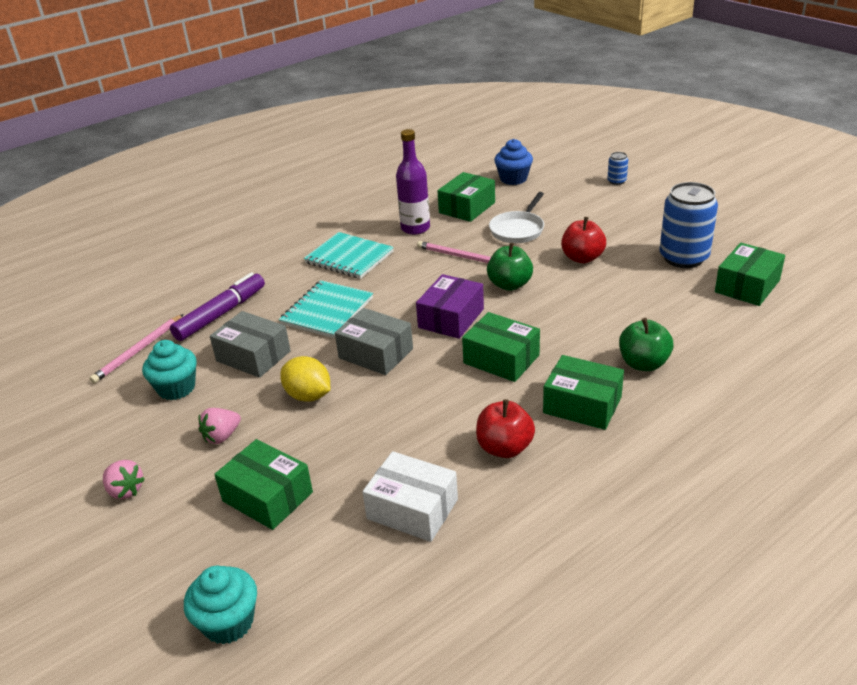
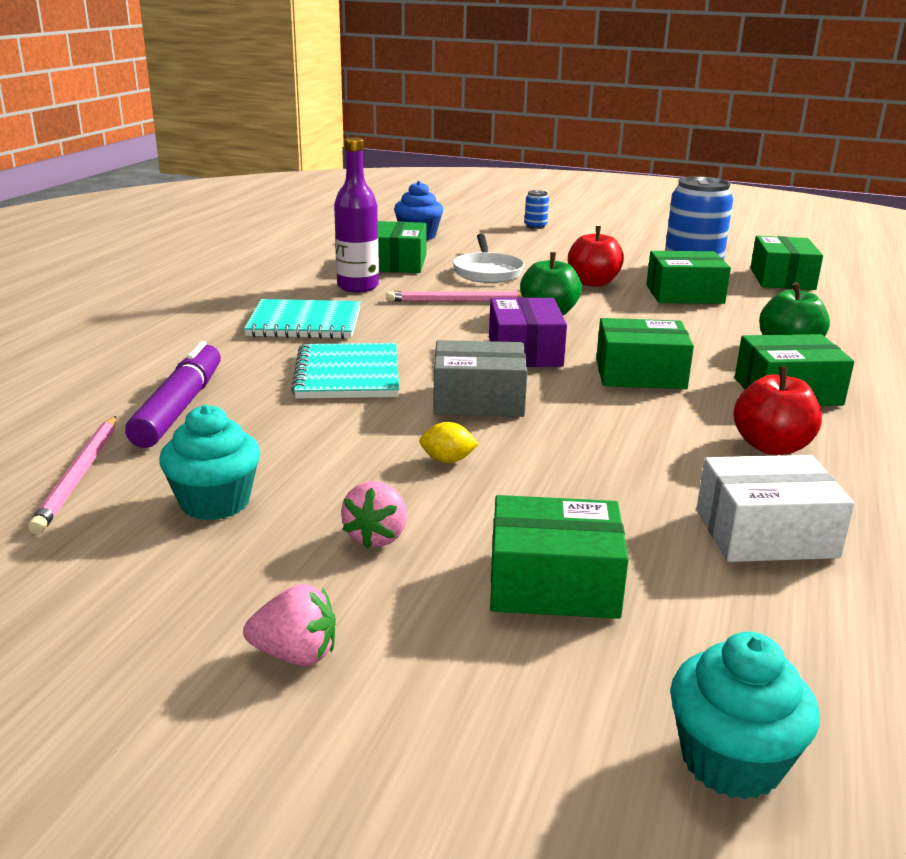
camera: 35 degrees left, 10 degrees down
(253, 356) = (300, 439): grey box -> none
(308, 396) = (447, 460): yellow lemon -> yellow lemon, size x0.57
(637, 286) = (684, 294): none -> green box

